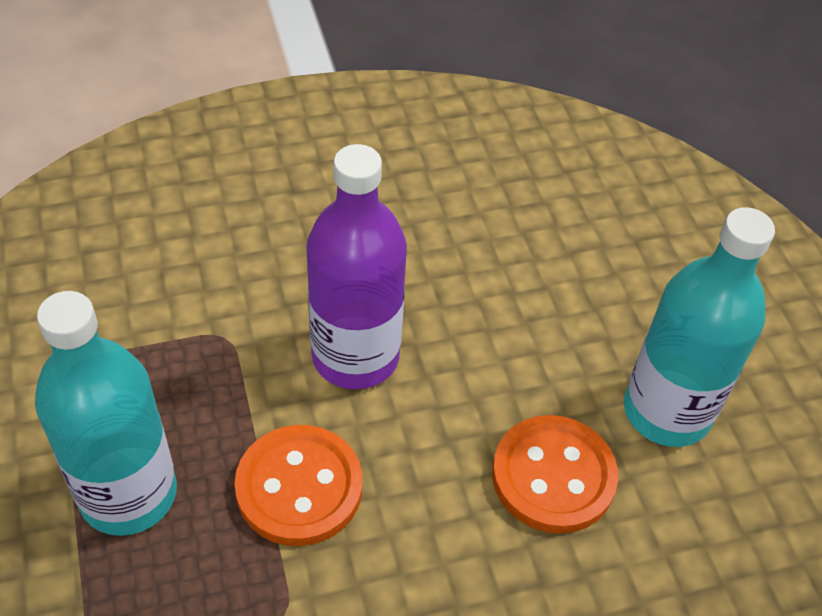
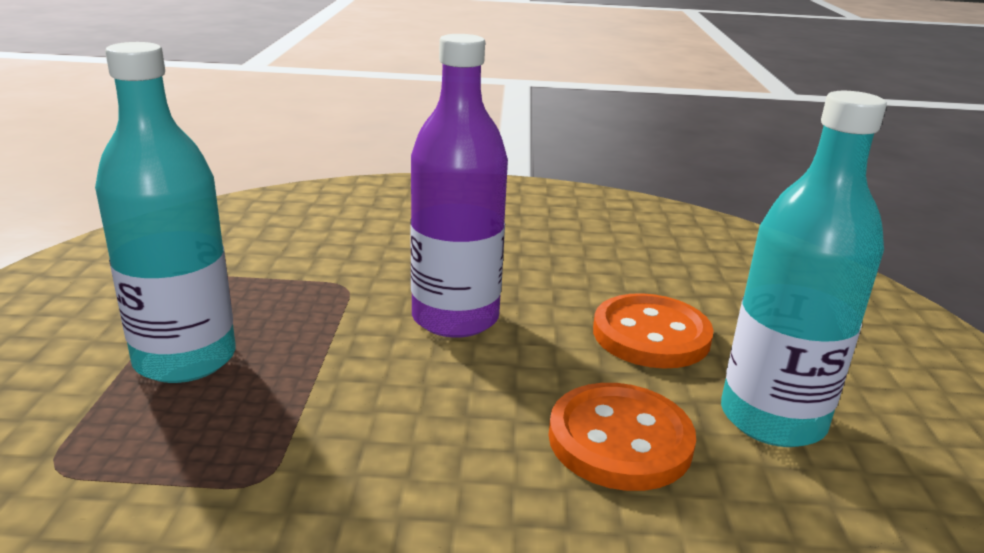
camera: 20 degrees right, 25 degrees down
(299, 487) = (345, 389): orange button -> orange button (651, 335)

